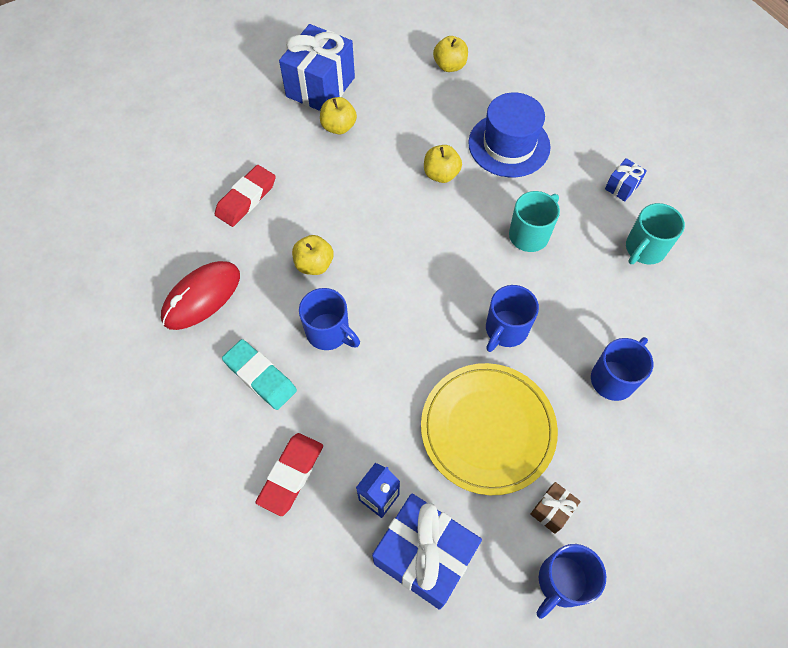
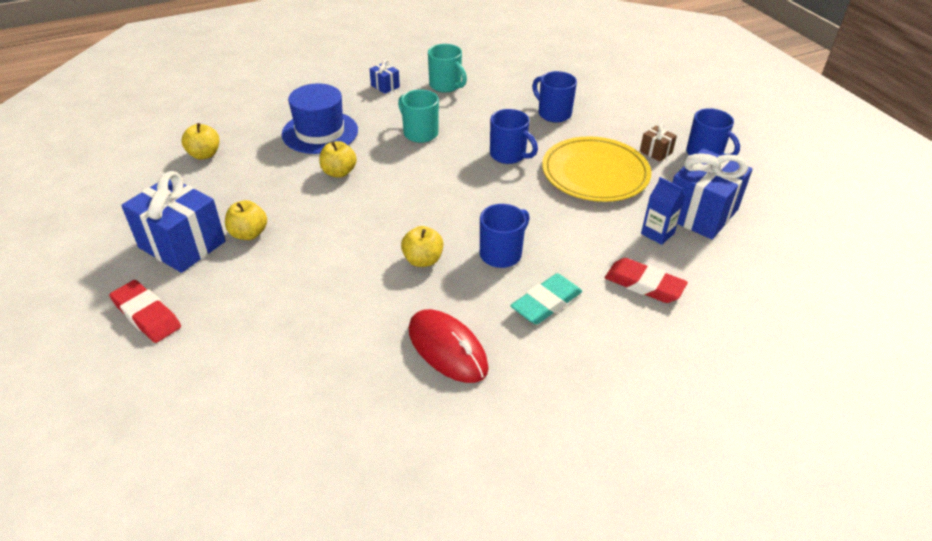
camera: 85 degrees left, 20 degrees down
(246, 199) = (322, 310): red eraser -> red eraser (146, 315)

